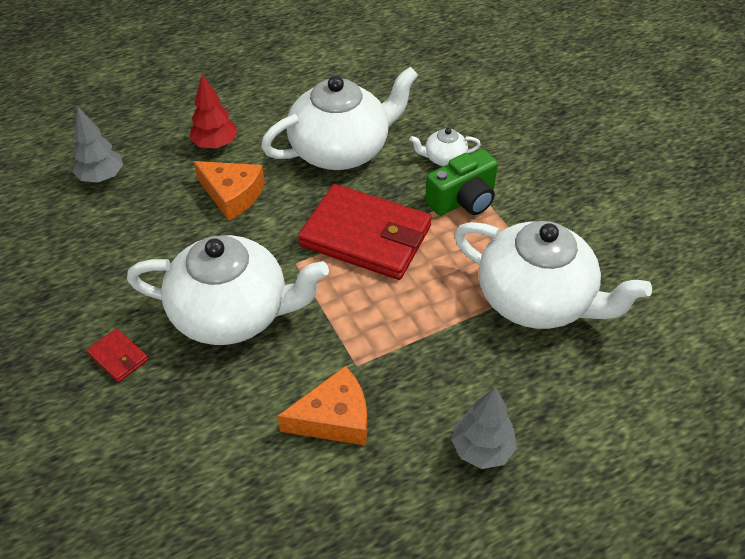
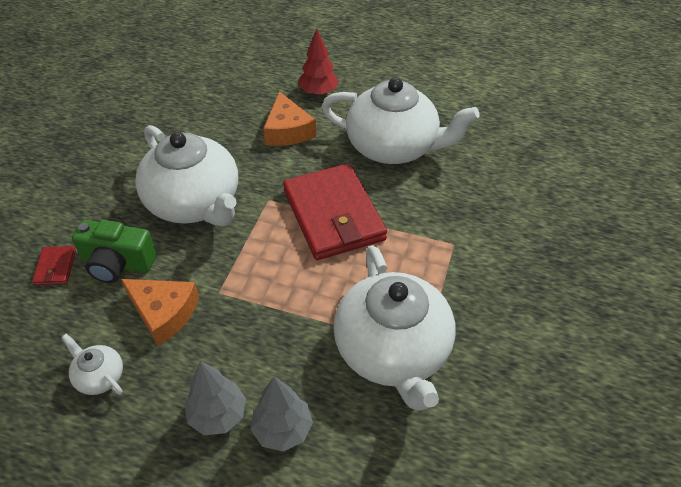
camera: 45 degrees right, 0 degrees up
(102, 177) = (231, 72): grey tree -> grey tree (282, 429)
(118, 357) = (109, 181): red wallet -> red wallet (55, 267)
(444, 158) = (460, 201): white teapot -> white teapot (99, 376)
(463, 200) = (434, 240): green camera -> green camera (118, 263)

